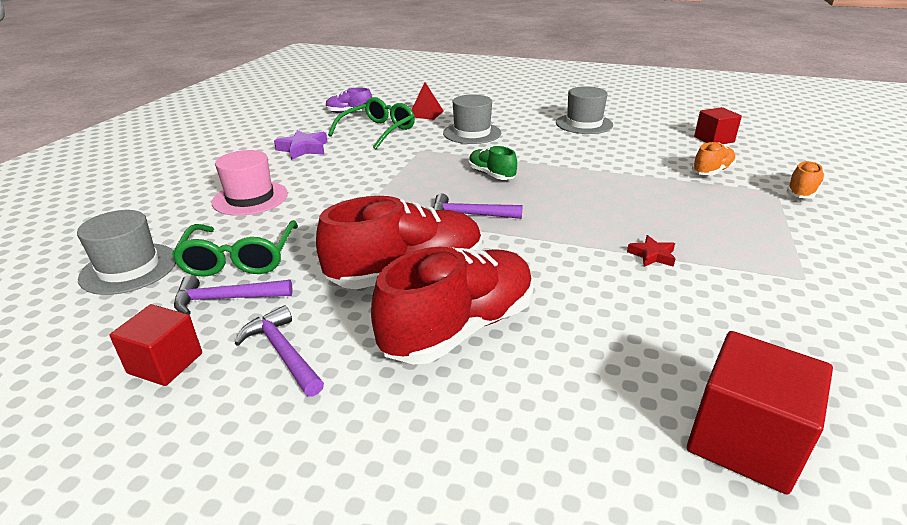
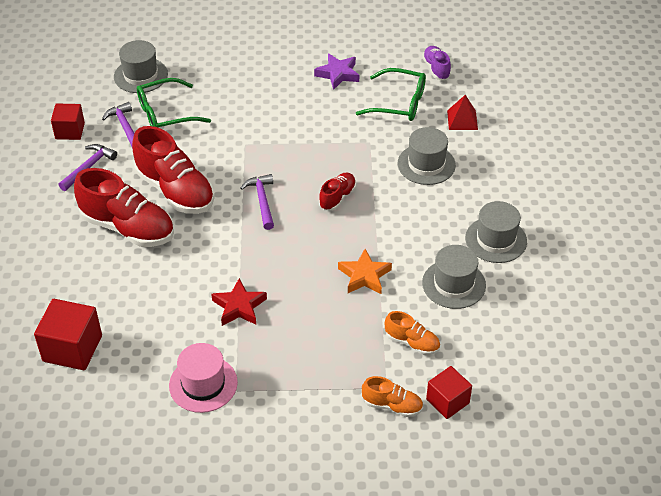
camera: 70 degrees right, 15 degrees up
(250, 198) = (242, 83): pink hat -> pink hat (203, 384)
(491, 175) = (337, 197): green shoe -> red shoe
(615, 179) = (364, 276): none -> orange star
(635, 145) = (453, 284): none -> grey hat
(652, 255) = (239, 306): red star -> red star, size x1.59
(714, 139) = (502, 346): red cube -> red cube (447, 401)

